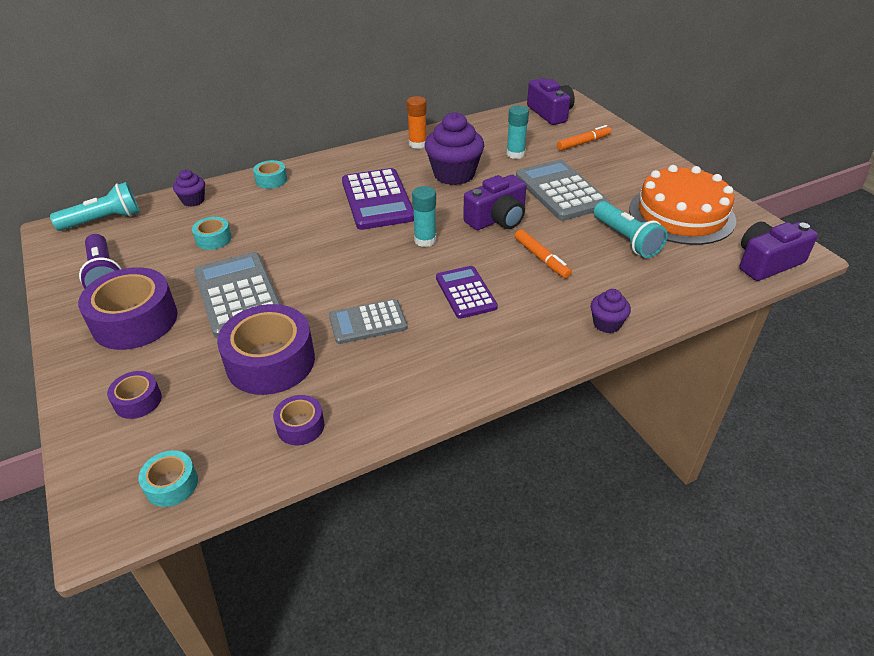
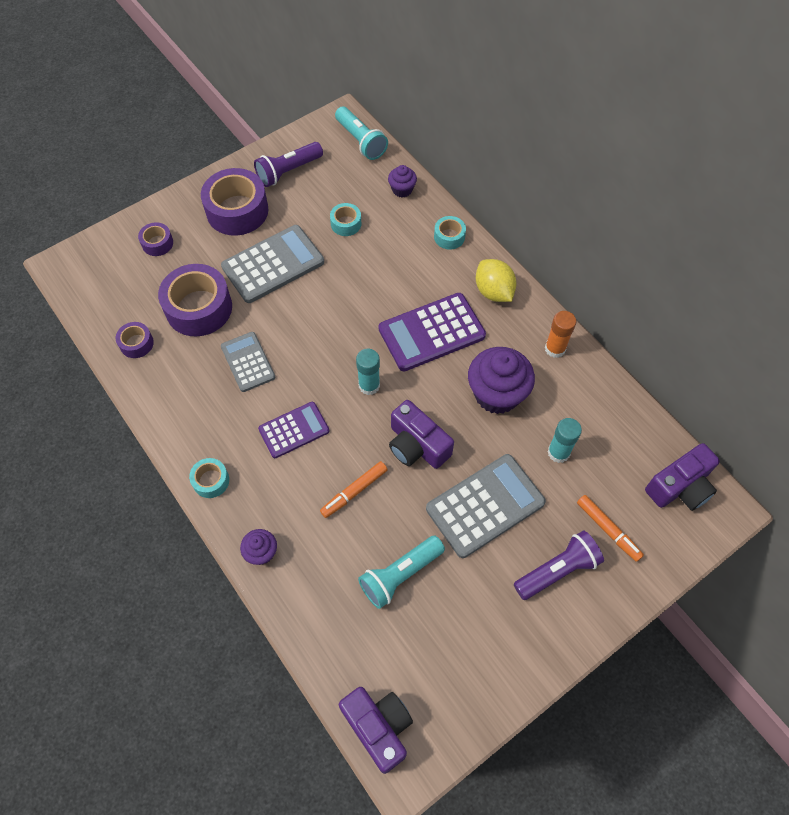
camera: 80 degrees right, 20 degrees up
(171, 484) = (88, 287): turquoise tape -> turquoise tape (211, 481)
(347, 164) = (493, 291): none -> yellow lemon
(617, 166) = (557, 570): none -> purple flashlight
(681, 214) = (462, 640): orange cake -> none

